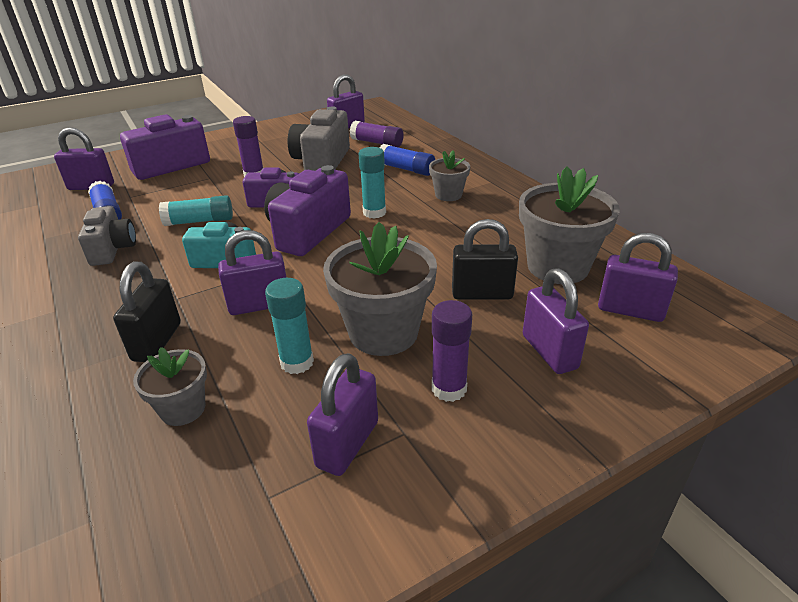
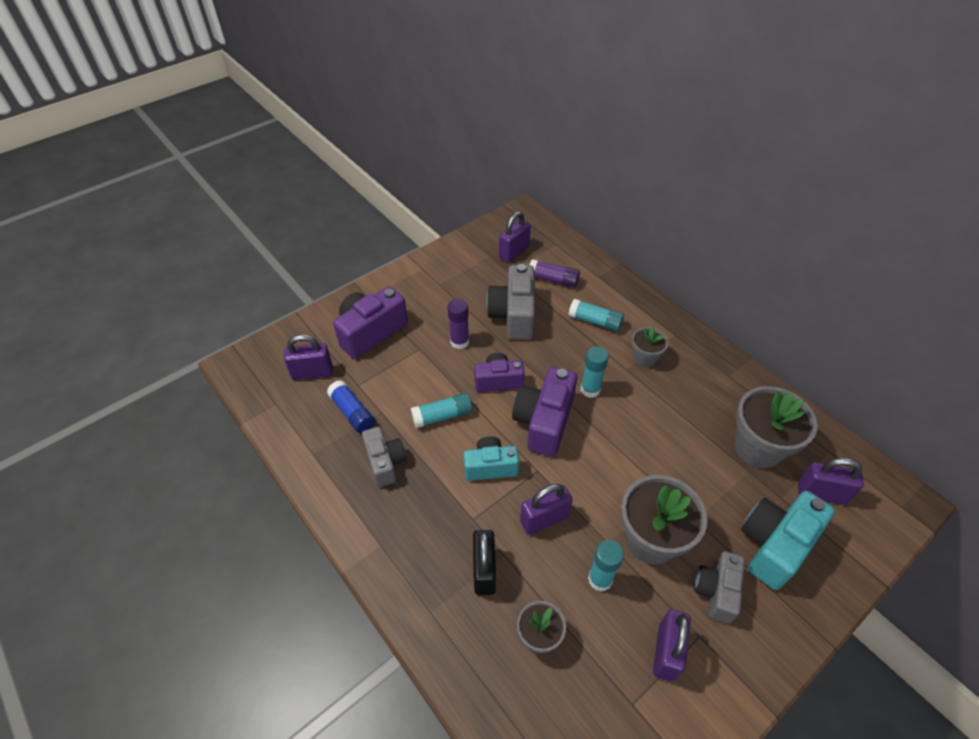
camera: 10 degrees left, 15 degrees up
(406, 169) = (595, 321): blue glue stick -> turquoise glue stick
(449, 389) = (716, 591): purple glue stick -> grey camera
(482, 294) = (710, 486): black padlock -> none
(549, 352) = (774, 545): purple padlock -> turquoise camera

